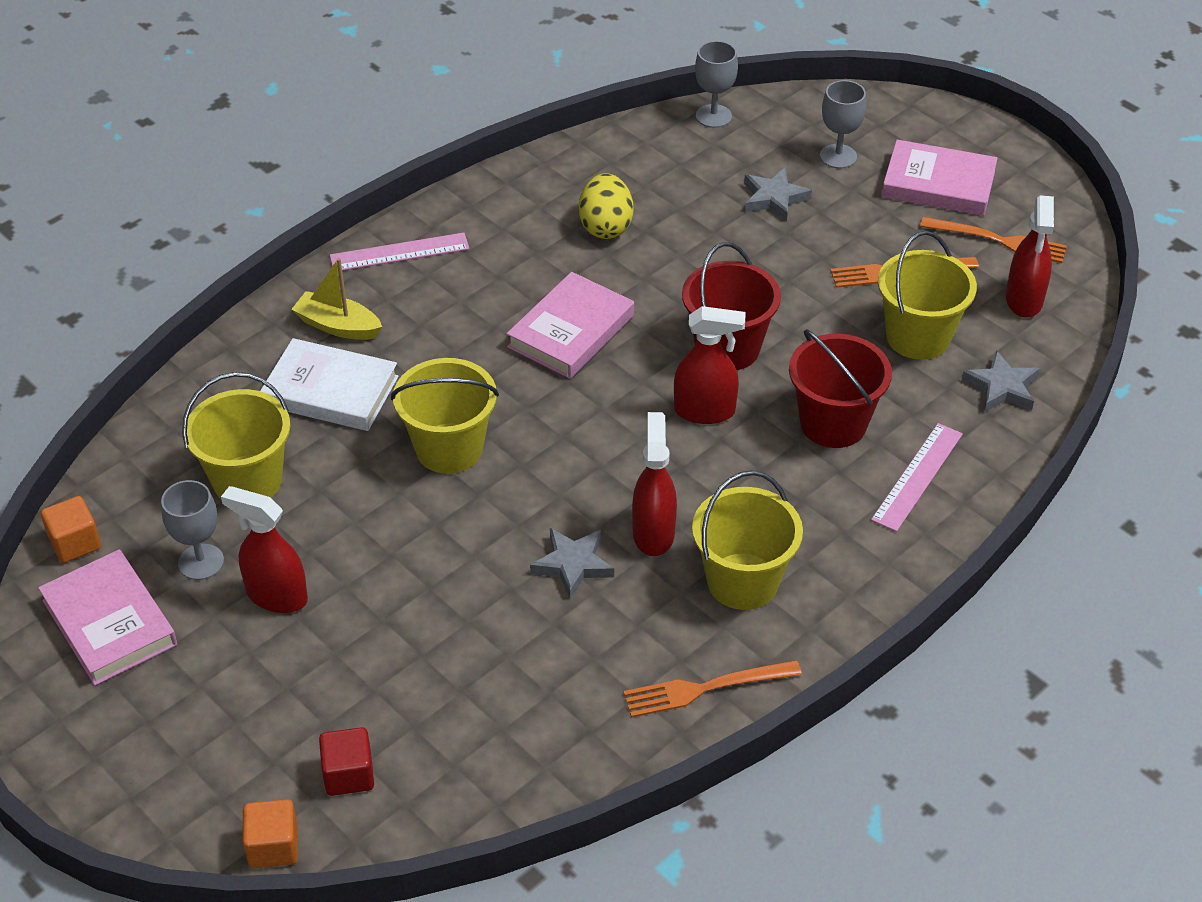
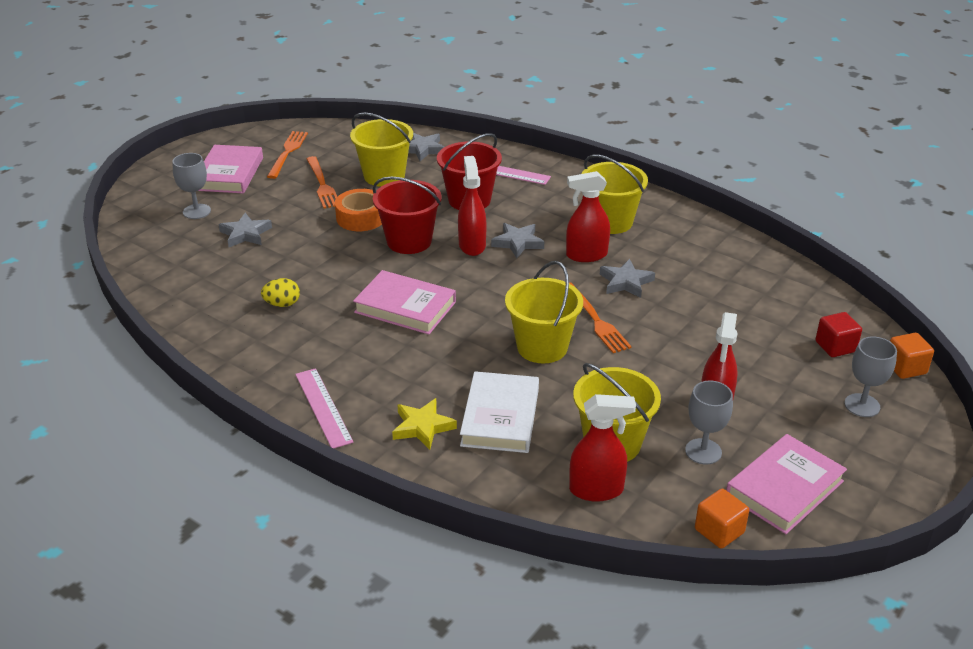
camera: 100 degrees left, 10 degrees down
(338, 326) = (422, 427): yellow boat -> yellow star
(605, 227) = (282, 304): yellow egg -> yellow egg, size x0.65
(702, 461) = (518, 243): none -> grey star
(704, 689) = (695, 228): orange fork -> orange fork (596, 321)
(713, 116) = (141, 267): grey goblet -> grey goblet (862, 405)
(799, 305) = (361, 217): none -> orange tape
(1024, 300) = (344, 144): red spray bottle -> red spray bottle (596, 490)

